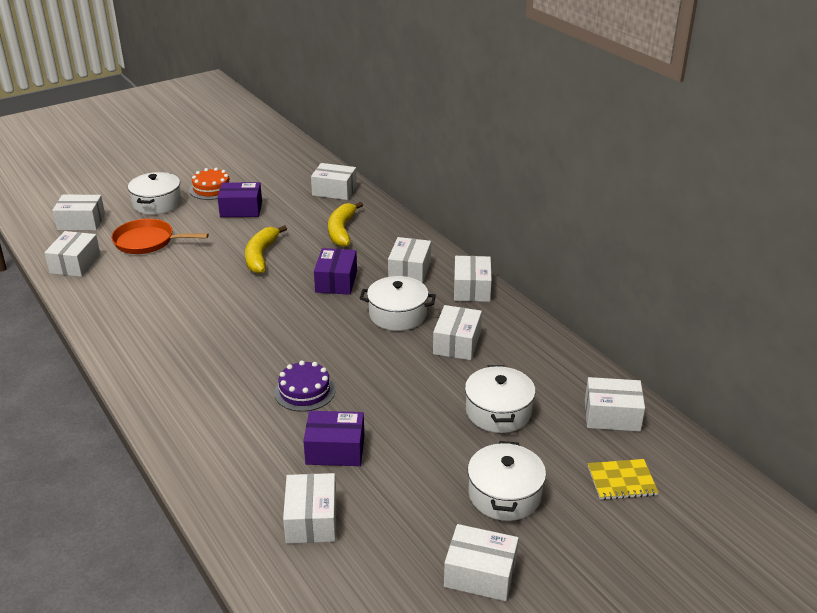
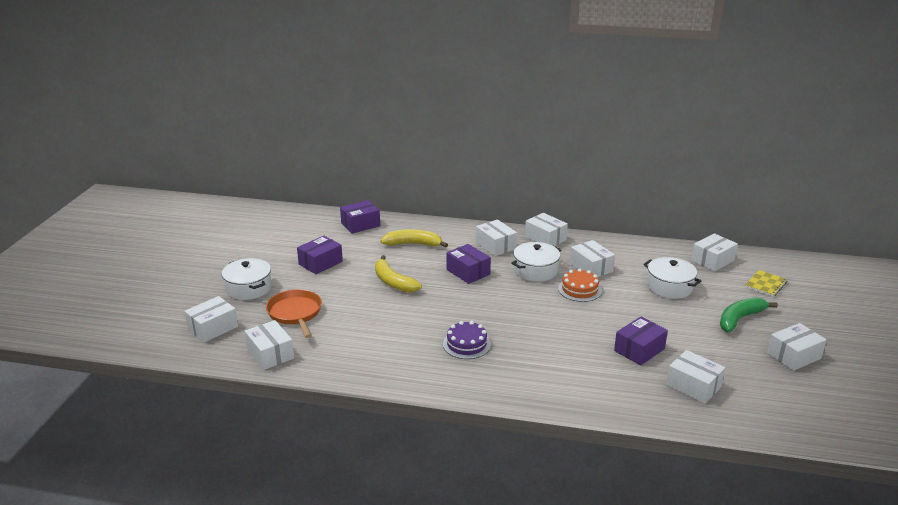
camera: 45 degrees left, 5 degrees down
(147, 241) = (295, 313): orange pan -> orange pan turned 105 degrees clockwise
(211, 189) = (271, 261): orange cake -> orange cake (579, 289)
(304, 391) = (568, 334): purple cake -> purple cake (466, 344)
(334, 191) = (360, 224): white box -> purple box
(342, 231) = (413, 244): yellow banana -> yellow banana turned 135 degrees clockwise
(504, 494) = (740, 319): white pot -> green banana

